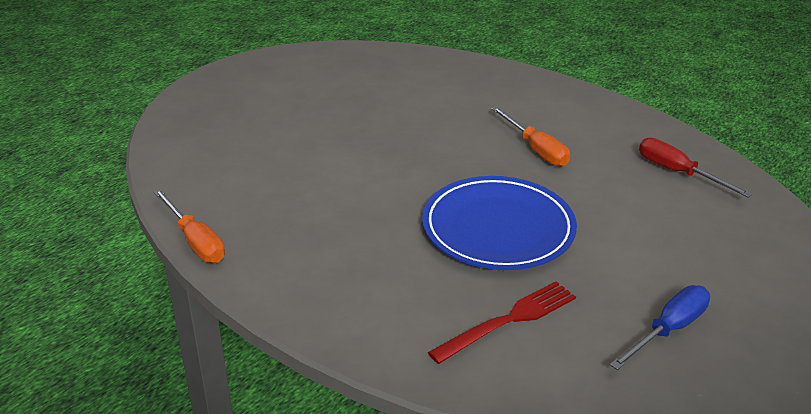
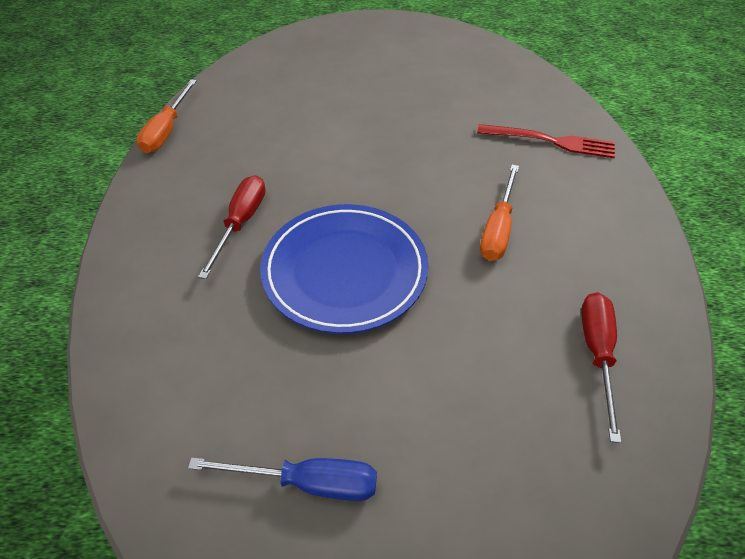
camera: 50 degrees right, 15 degrees up
(382, 253) = (241, 223): none -> red screwdriver
(509, 320) = (219, 349): red fork -> red fork (551, 141)

